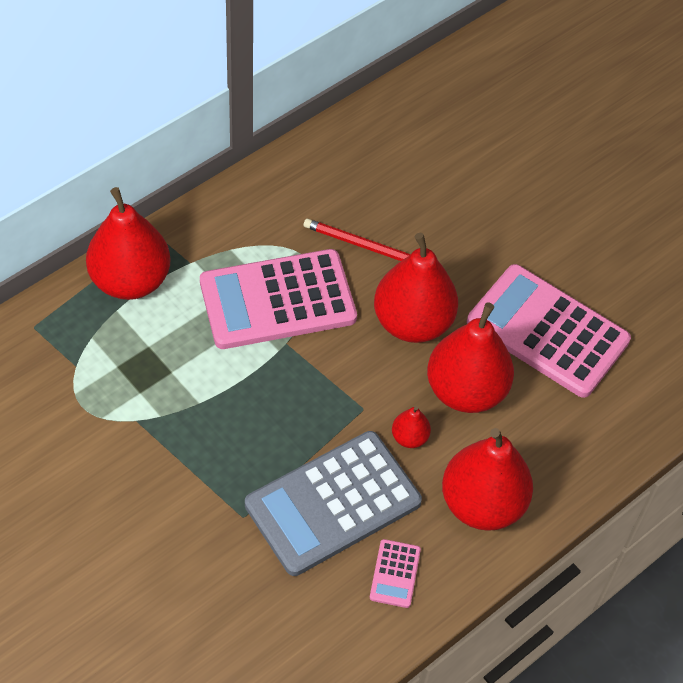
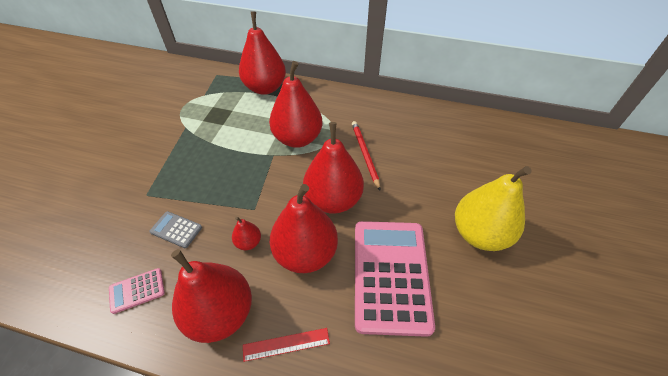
camera: 60 degrees right, 5 degrees down
(277, 300) = (297, 138): pink calculator -> red pear
(333, 503) = (176, 230): grey calculator -> grey calculator, size x0.42
(556, 462) = (286, 344): none -> red ruler
(559, 223) = (479, 234): none -> yellow pear

